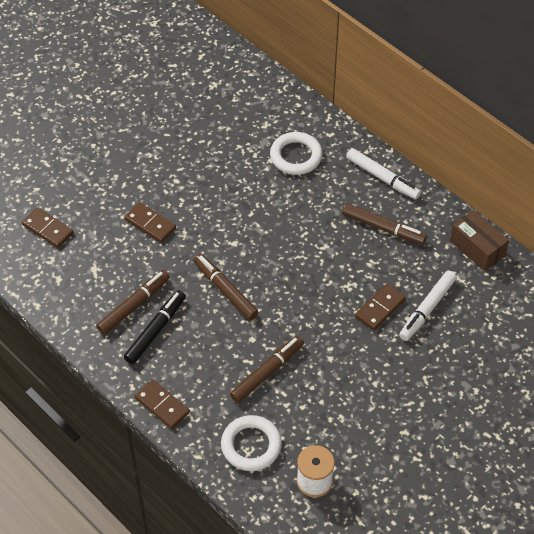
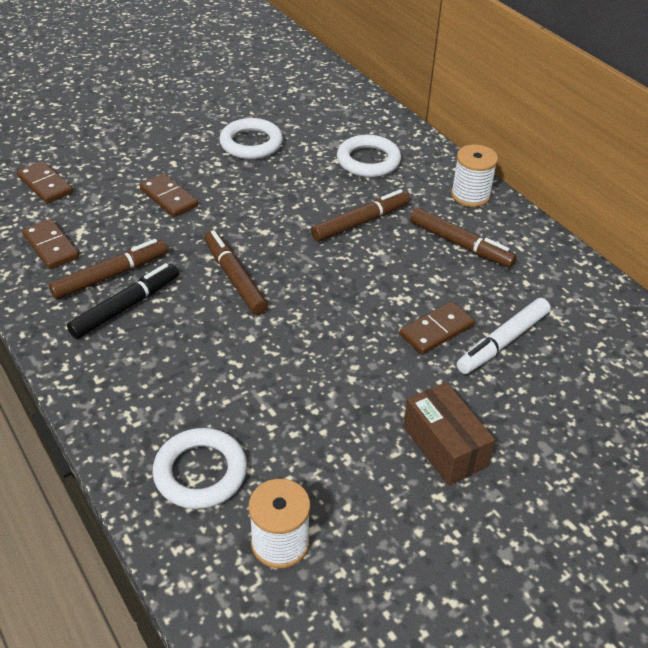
camera: 10 degrees right, 10 degrees down
(162, 405) = (94, 396): brown domino -> brown domino (51, 246)
(197, 155) = (251, 143): none -> white ring
(267, 372) = (257, 380): brown marker -> brown marker (360, 222)
(382, 178) = (470, 195): white marker -> white spool
(477, 248) = (583, 284): brown box -> brown box (444, 446)

